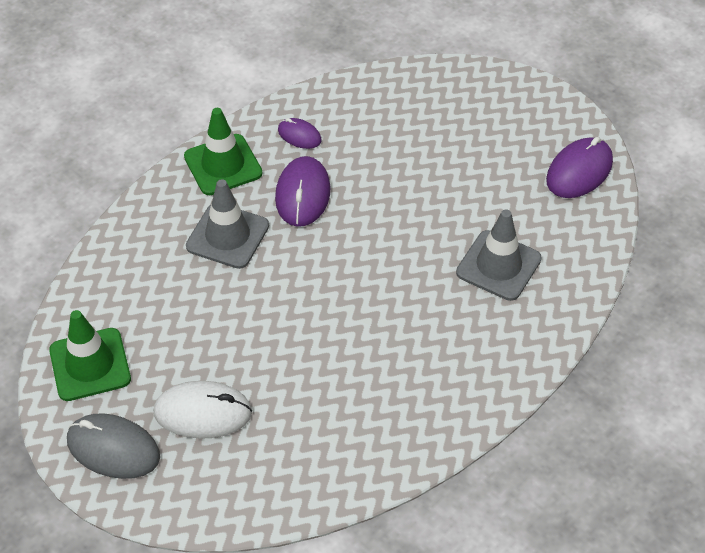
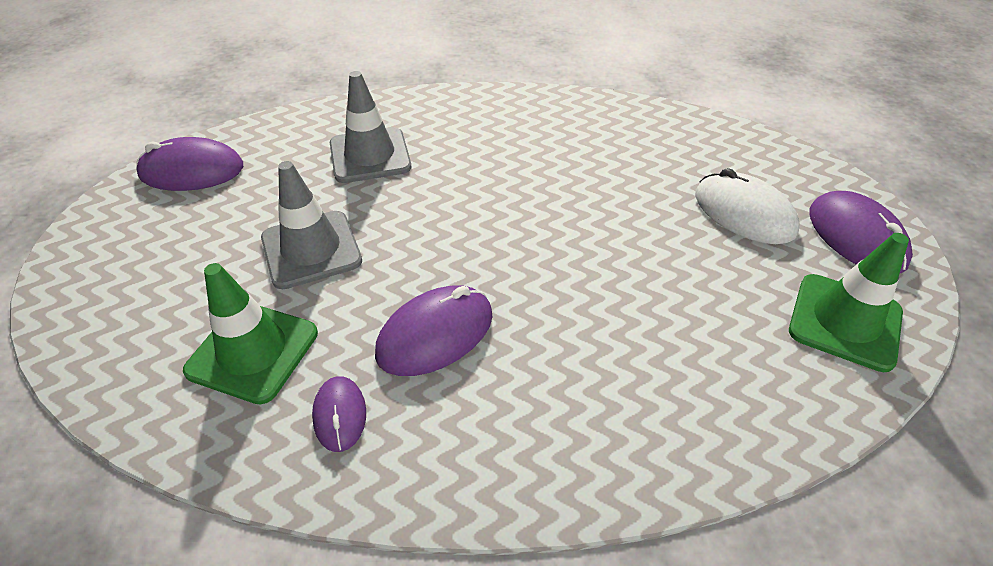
camera: 135 degrees left, 5 degrees down
(113, 449) = (856, 237): grey mouse -> purple mouse
(223, 165) = (478, 454): green traffic cone -> green traffic cone (253, 352)
(227, 236) = (570, 350): grey traffic cone -> grey traffic cone (311, 249)

